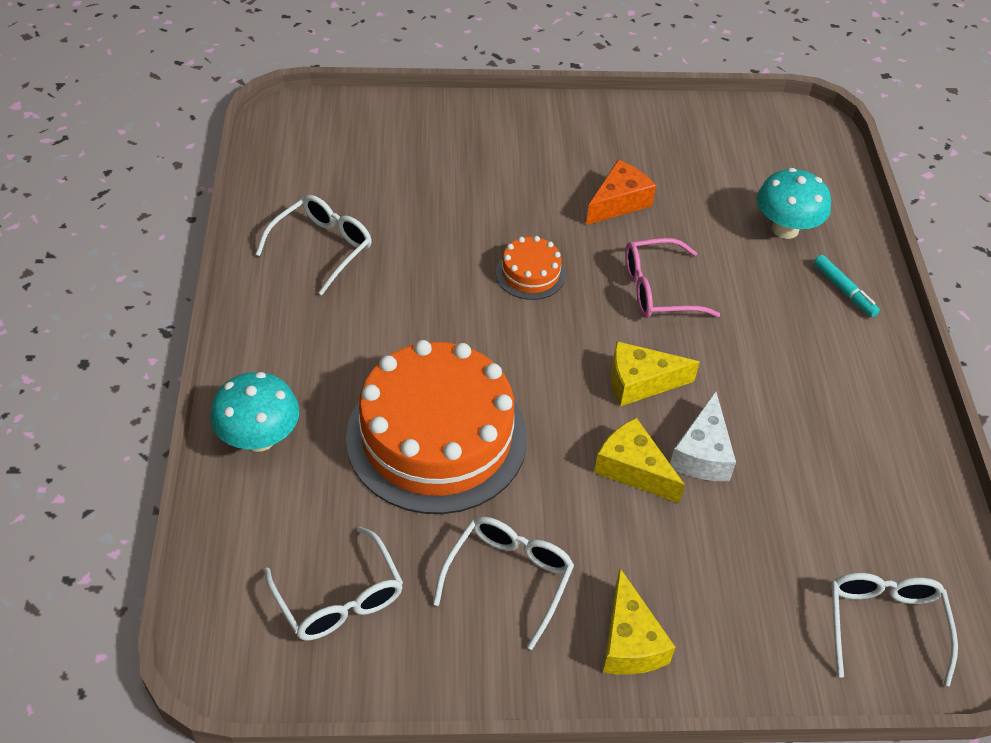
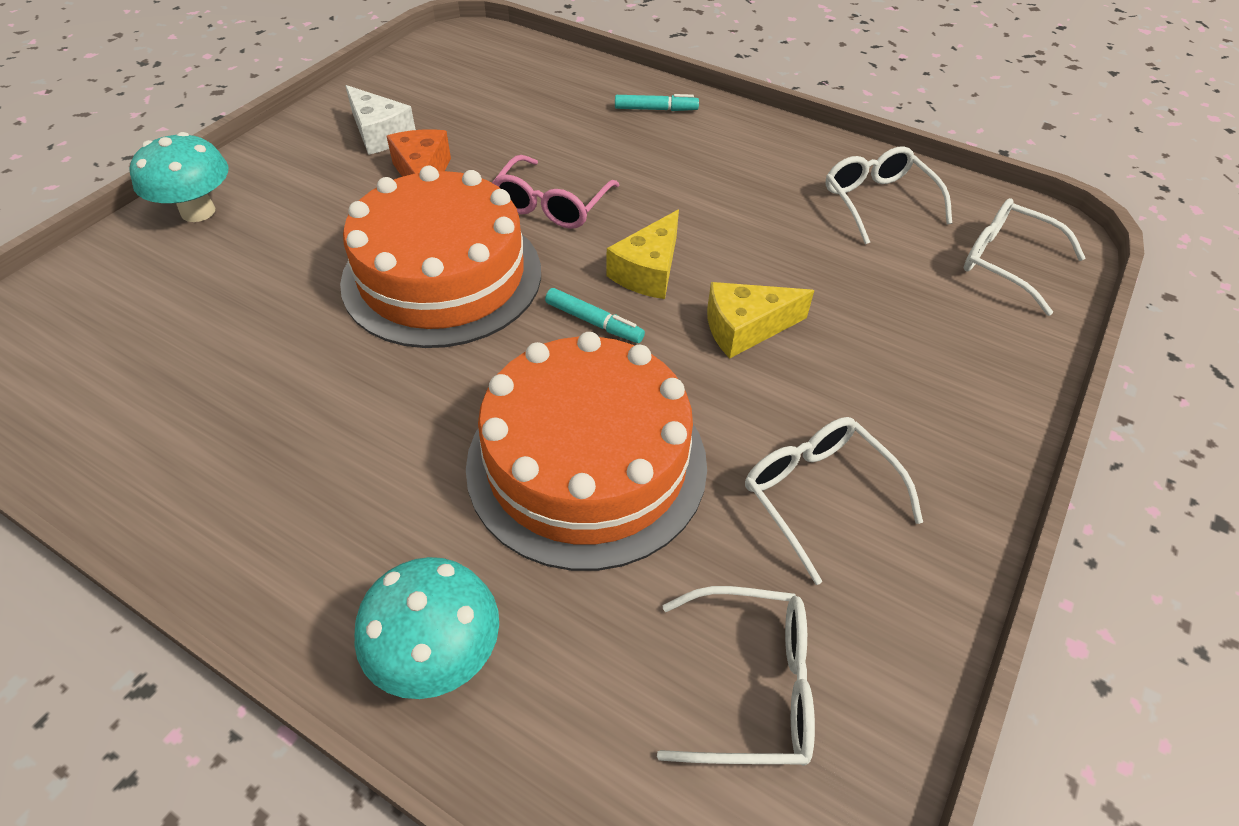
camera: 55 degrees left, 0 degrees up
(322, 247) = (209, 429): white glasses -> white glasses (877, 202)
(530, 273) = (442, 276): orange cake -> orange cake, size x2.30
(560, 377) = (594, 322): none -> turquoise marker
(629, 641) = (947, 436): yellow cheese -> none
(702, 453) = (761, 274): white cheese -> white cheese (380, 134)
(785, 229) = (561, 103): turquoise mushroom -> turquoise mushroom (198, 211)

